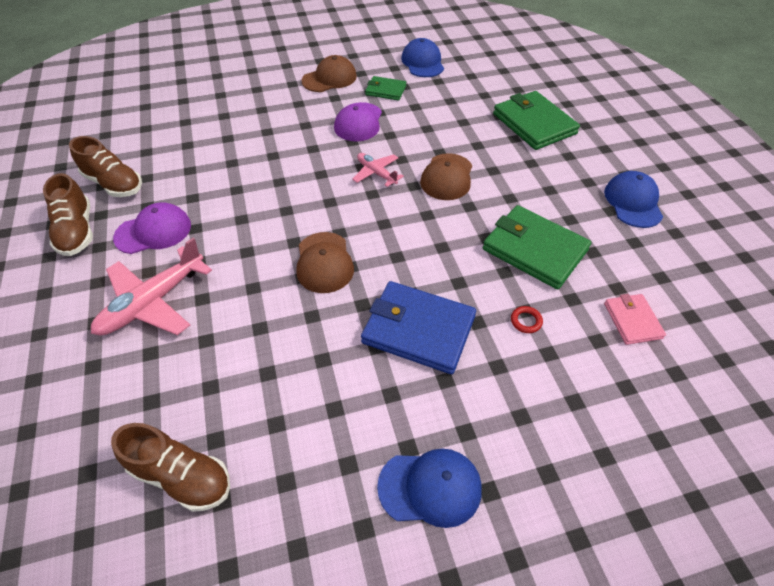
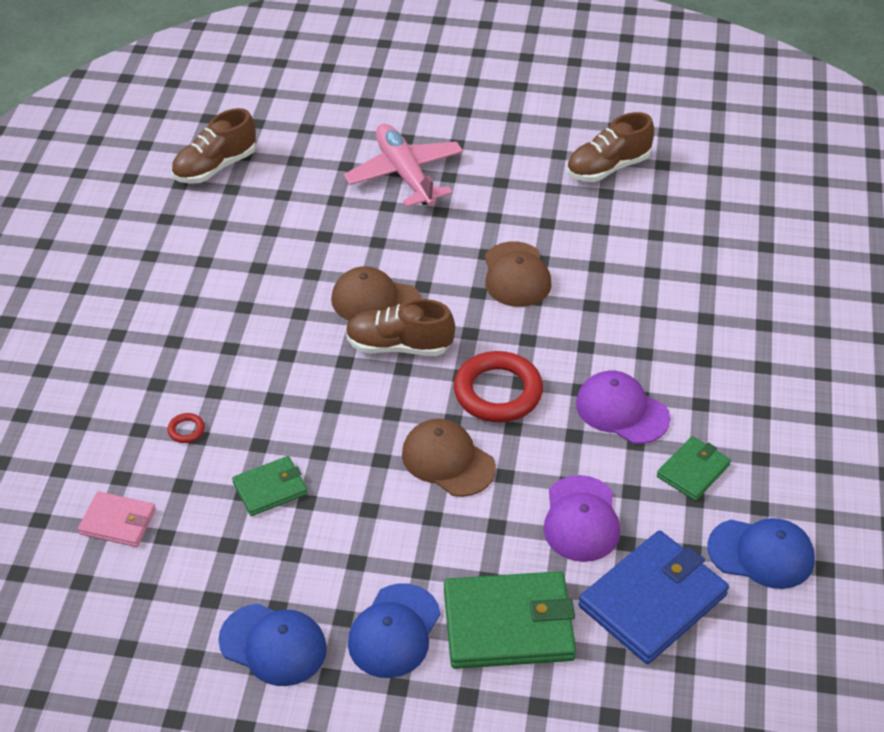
camera: 115 degrees right, 5 degrees down
(77, 231) = (540, 136): brown shoe -> brown shoe (399, 346)
(153, 231) = (507, 187): purple cap -> purple cap (581, 519)
(329, 78) = (759, 413): brown cap -> brown cap (516, 275)
(376, 173) = (498, 392): pink plane -> red ring
(418, 329) = (240, 343): blue wallet -> blue wallet (653, 600)
(430, 487) = (93, 295): blue cap -> blue cap (394, 631)
(534, 249) = (270, 488): green wallet -> green wallet, size x0.55

